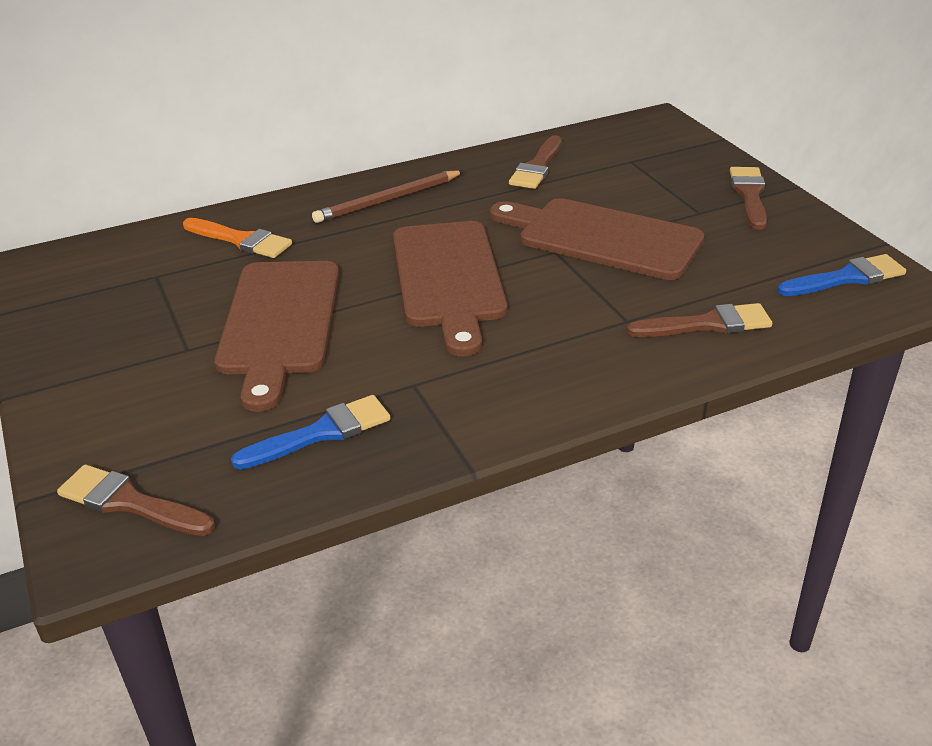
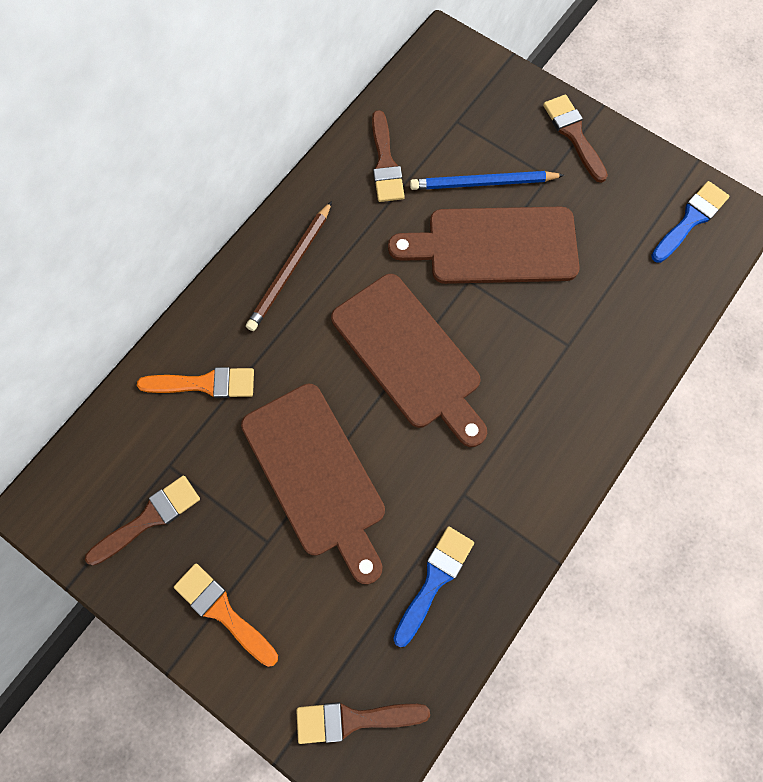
camera: 30 degrees left, 35 degrees up
(96, 378) = (223, 611): none -> orange brush
(624, 200) = (483, 183): none -> blue pencil
(707, 324) = (624, 323): brown brush -> brown brush (149, 518)

